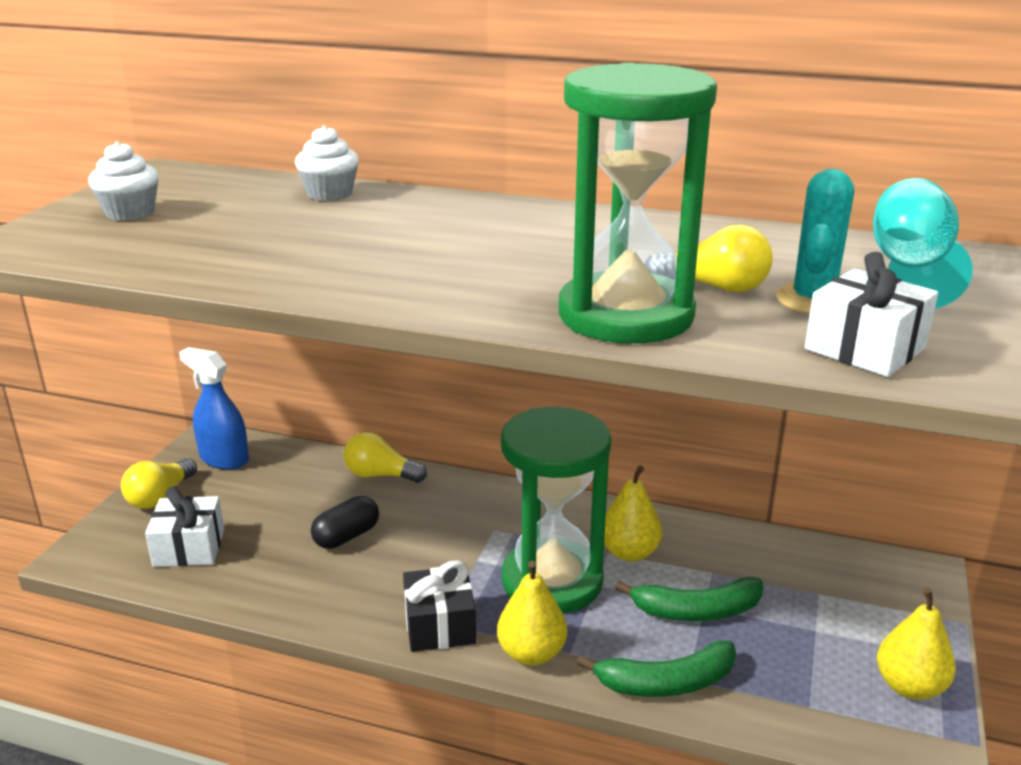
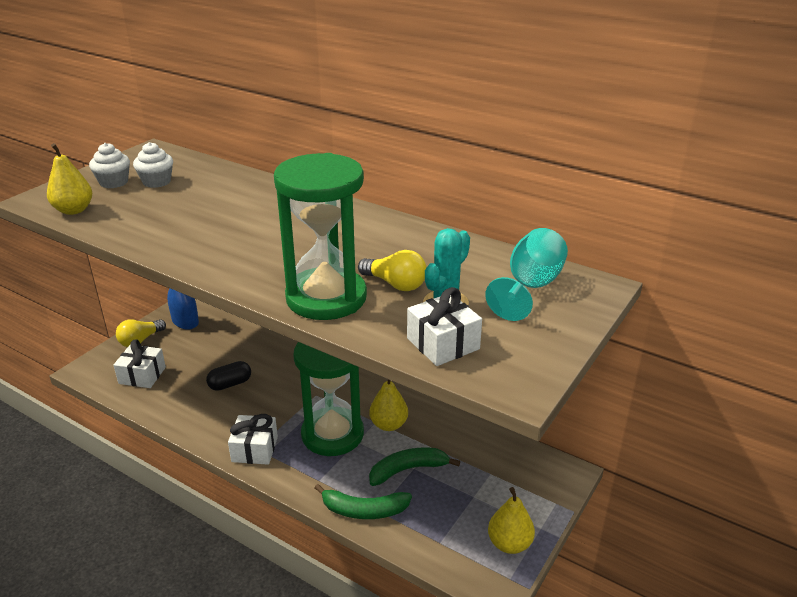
camera: 15 degrees right, 5 degrees up
(330, 194) = (231, 180): white cupcake -> white cupcake (156, 182)
(380, 475) = (268, 347): yellow light bulb -> none
(440, 625) = (255, 449): black gift -> white gift
(531, 653) = (297, 476): yellow pear -> yellow pear (74, 210)
(697, 611) = (408, 470): green banana -> green banana turned 150 degrees clockwise

